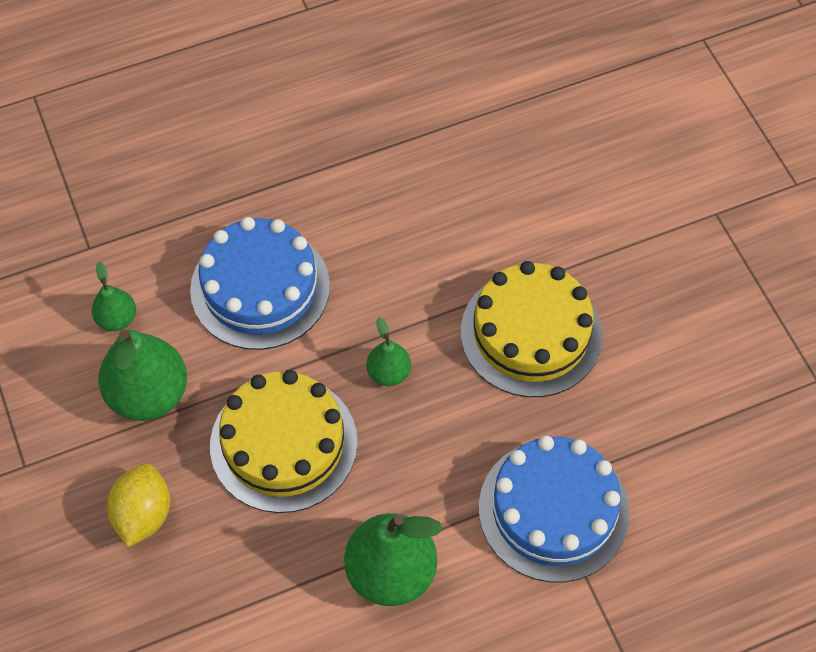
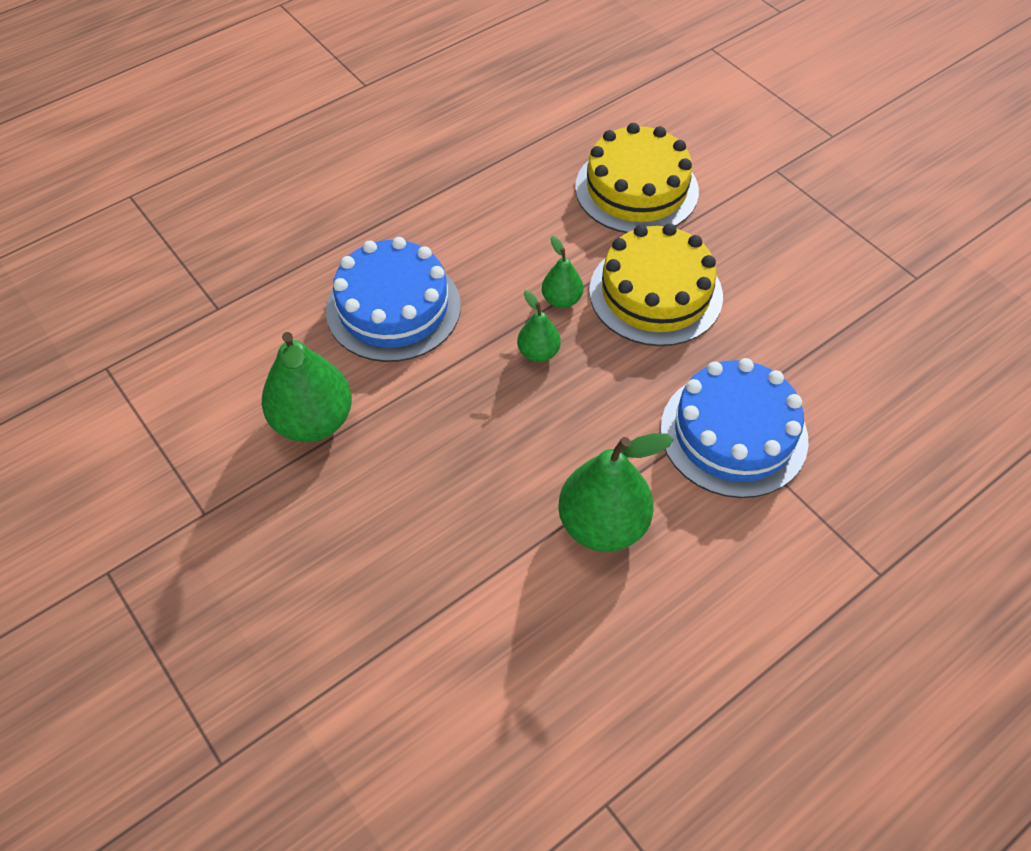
camera: 15 degrees left, 5 degrees down
(117, 319) = (262, 362): green pear -> green pear (561, 300)
(143, 515) = (340, 530): yellow lemon -> none
(283, 443) = (459, 434): yellow cake -> yellow cake (636, 189)

